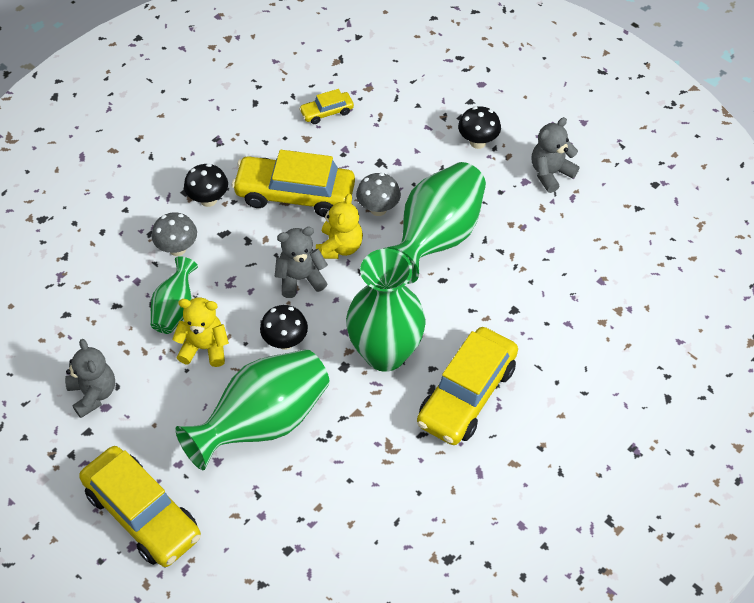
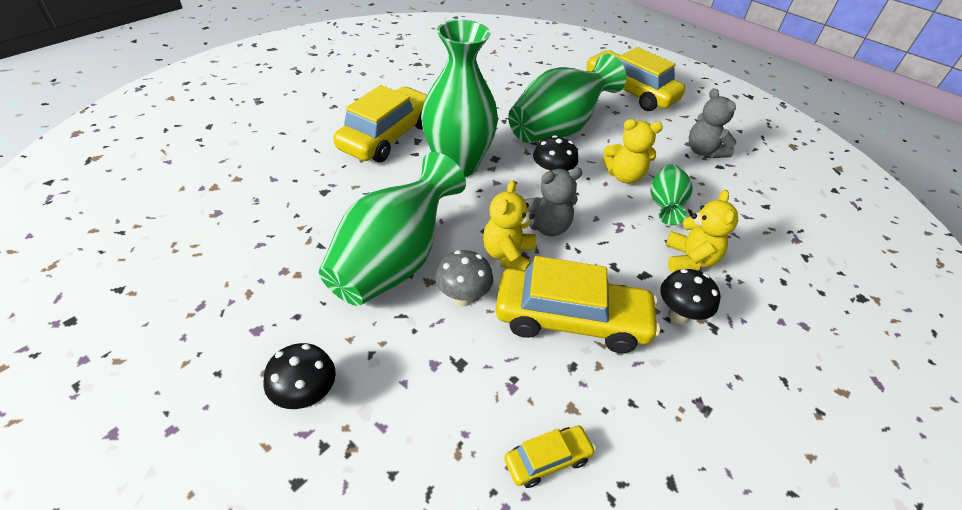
camera: 175 degrees right, 10 degrees down
(177, 249) = (689, 260): grey mushroom -> yellow teddy bear
(550, 173) = (214, 341): grey teddy bear -> none

